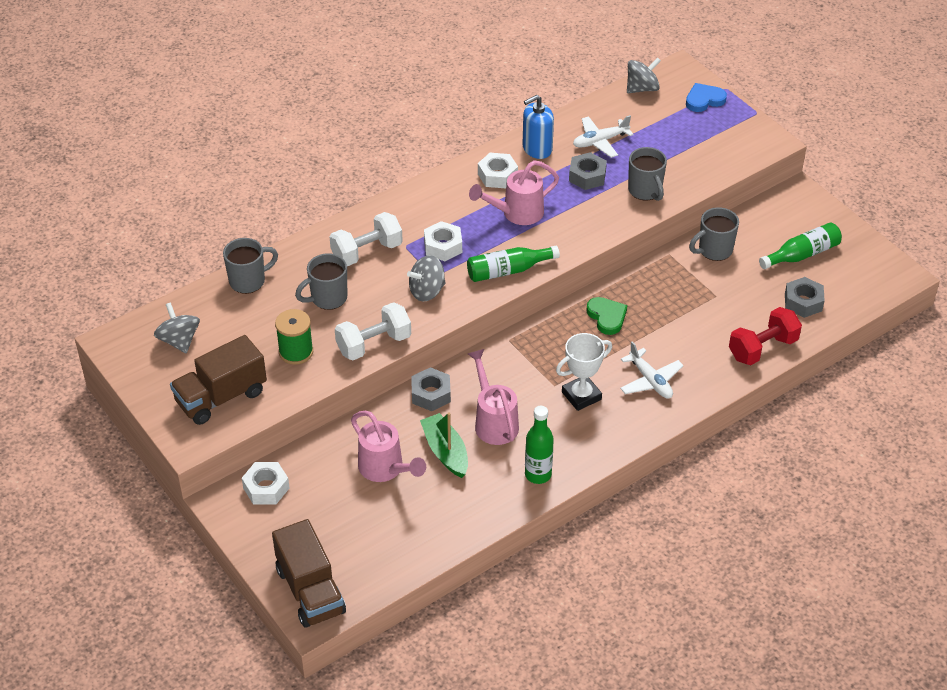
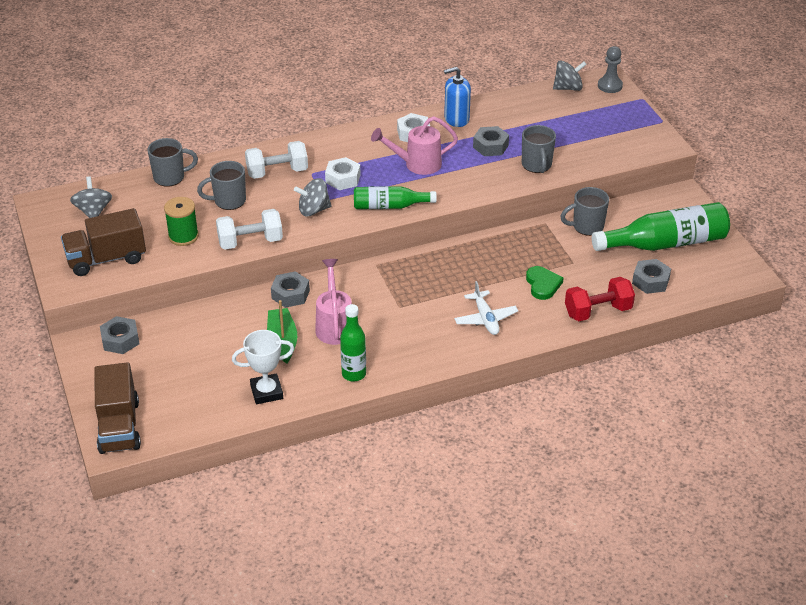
camera: 15 degrees right, 5 degrees down
(266, 488) = (120, 340): white nut -> grey nut
(385, 469) = (225, 345): pink watering can -> none
(581, 396) = (419, 319): white trophy -> white trophy (266, 392)
(600, 141) = (513, 122): white plane -> none
(607, 317) = (469, 262): green heart -> green heart (542, 284)
(685, 78) = (610, 86): none -> grey pawn
(704, 100) = (619, 104): blue heart -> none
(802, 254) = (665, 243): green bottle -> green bottle, size x1.67

